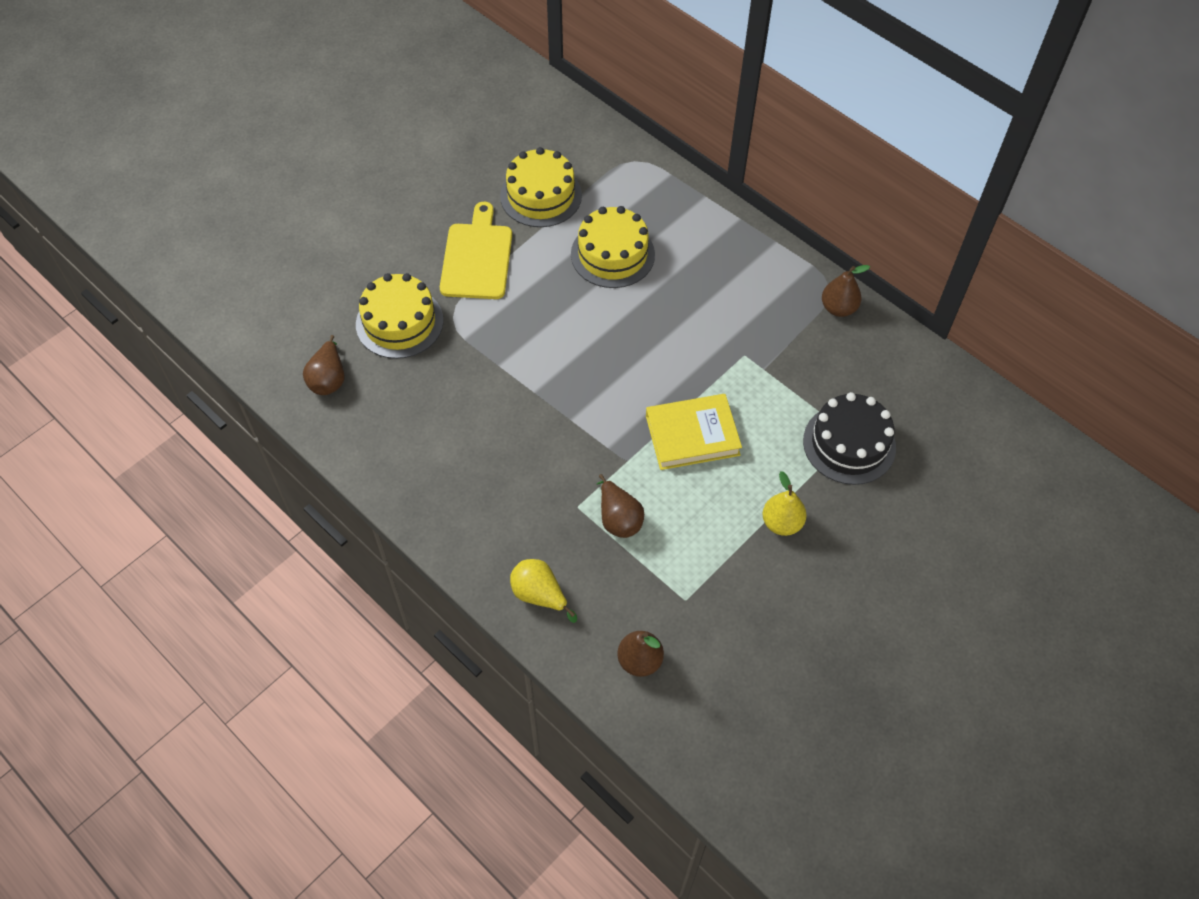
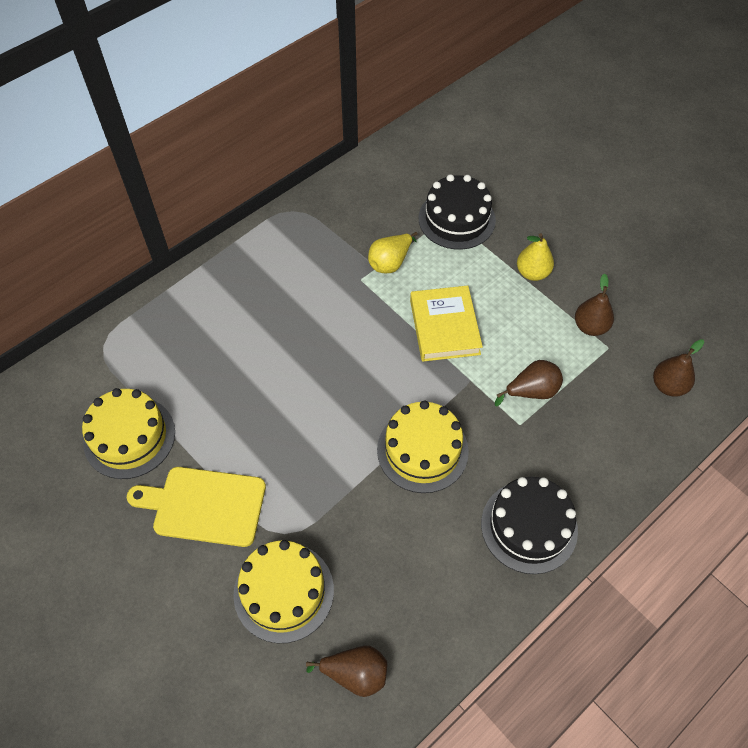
camera: 85 degrees left, 0 degrees up
(463, 513) = (529, 526): none -> black cake
(539, 595) = (613, 461): yellow pear -> yellow pear (390, 262)
(612, 254) = (225, 374): yellow cake -> yellow cake (422, 450)
(838, 308) = (317, 207): brown pear -> brown pear (590, 327)

